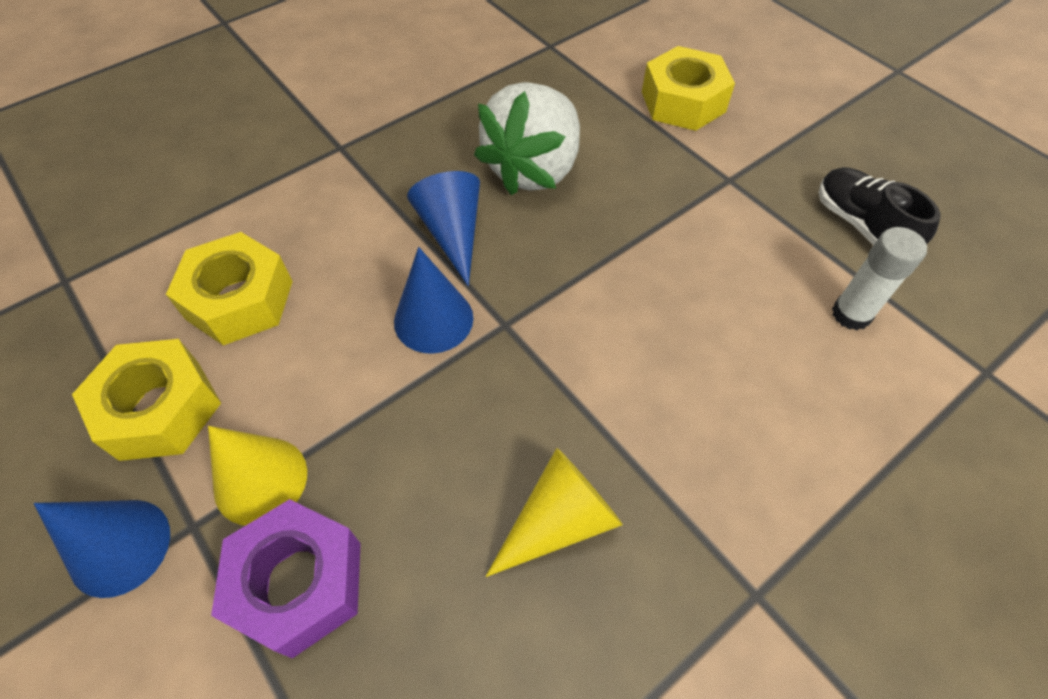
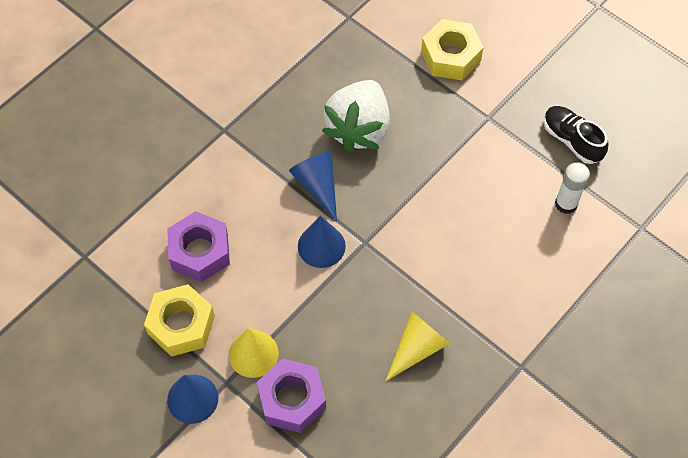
camera: 10 degrees left, 5 degrees up
(239, 300) = (200, 252): yellow nut -> purple nut

